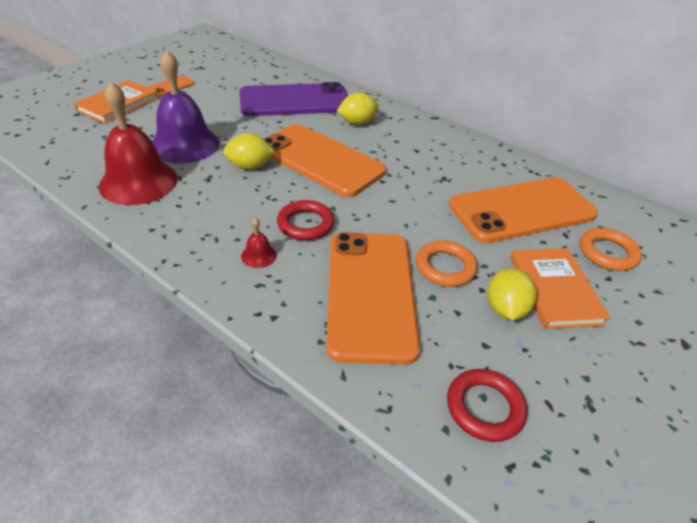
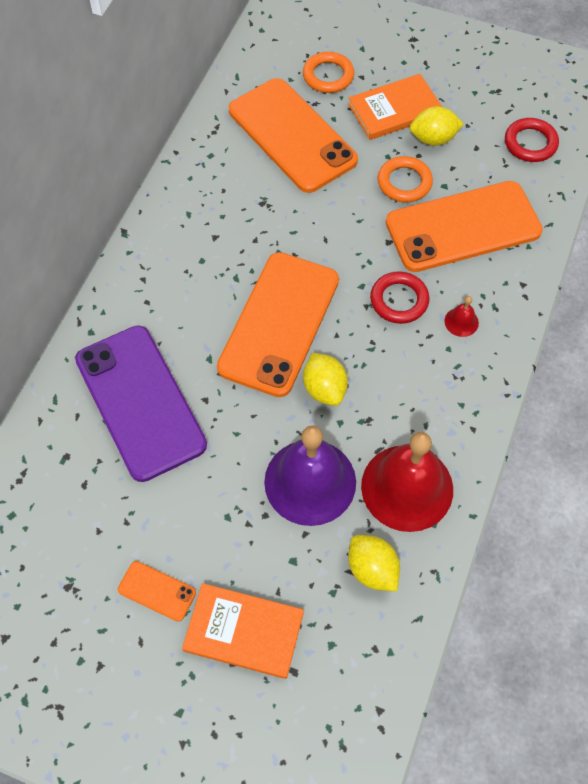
camera: 105 degrees left, 20 degrees up
(357, 122) = (173, 311): yellow lemon -> yellow lemon (372, 569)

